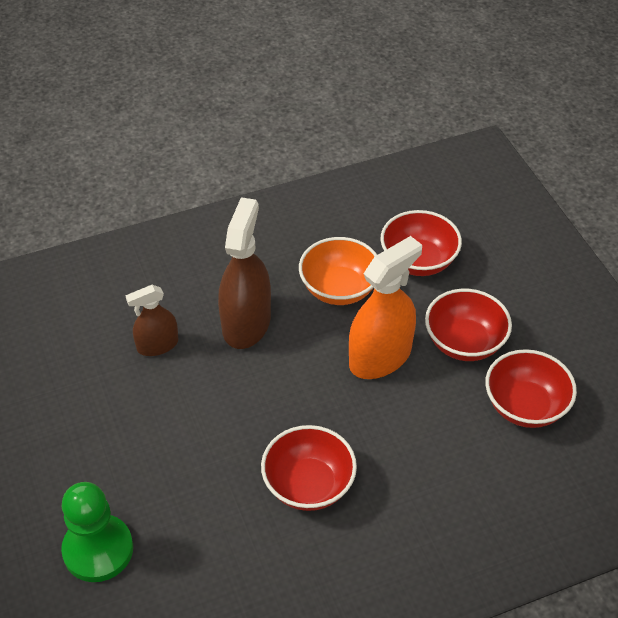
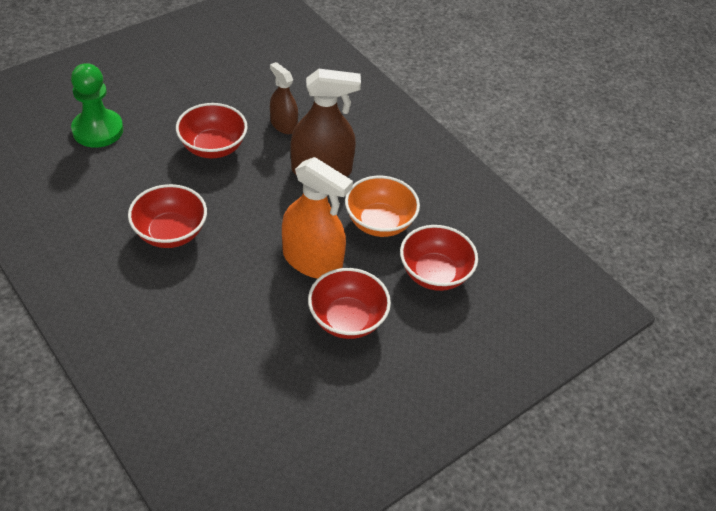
camera: 70 degrees right, 0 degrees up
(525, 406) = (285, 374): red bowl -> red bowl (213, 147)

